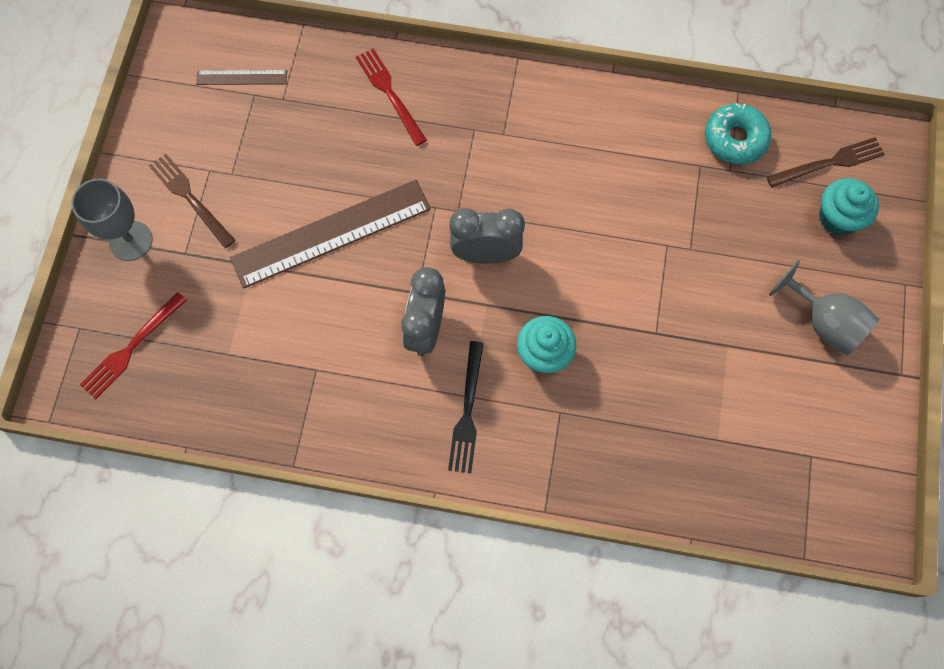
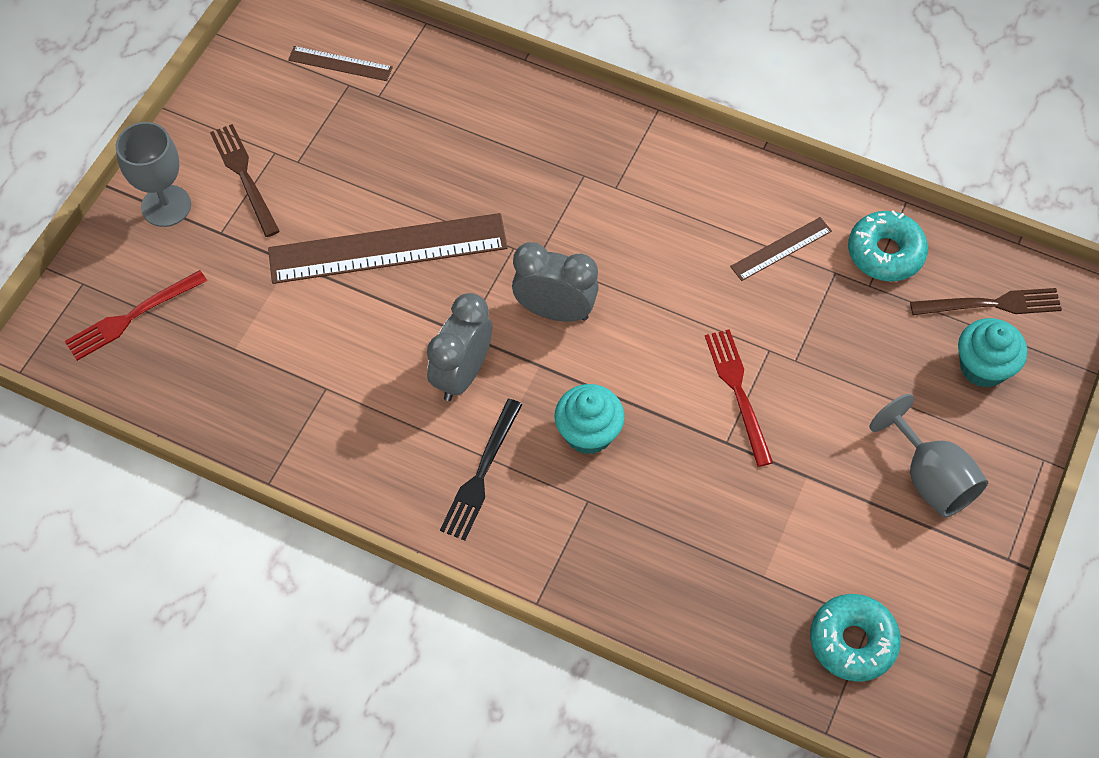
camera: 15 degrees right, 10 degrees down
(390, 93) = (499, 116): red fork -> red fork (738, 392)
(652, 155) = (781, 249): none -> brown ruler
(803, 476) = (852, 641): none -> turquoise donut

